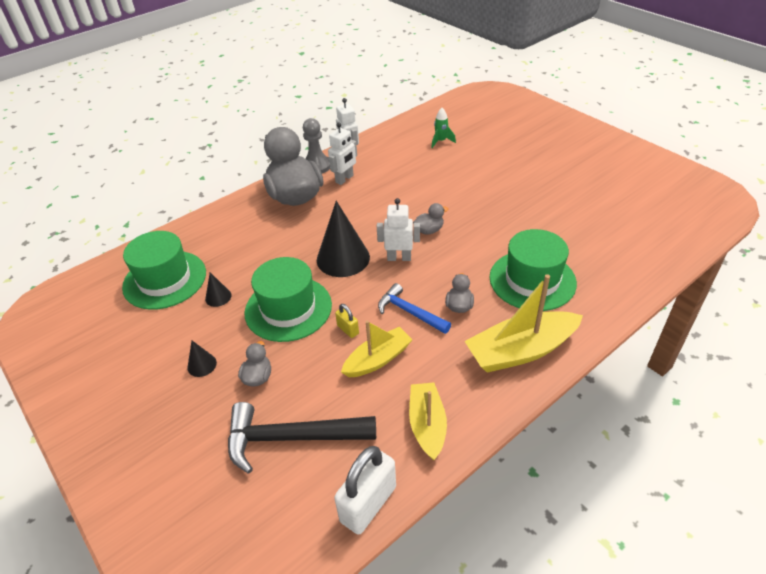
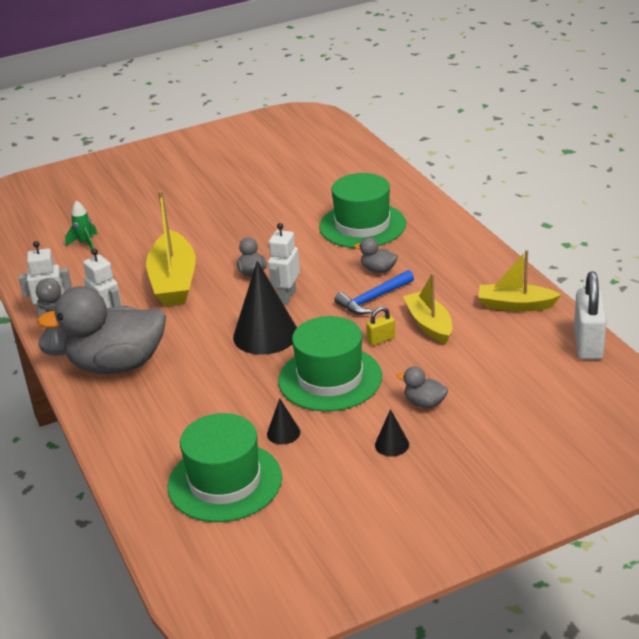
camera: 75 degrees left, 10 degrees down
(291, 438) = (509, 383): black hammer -> none
(368, 504) = (588, 344): white padlock -> white padlock turned 45 degrees clockwise
(521, 351) = (448, 246): yellow boat -> yellow boat (174, 281)

